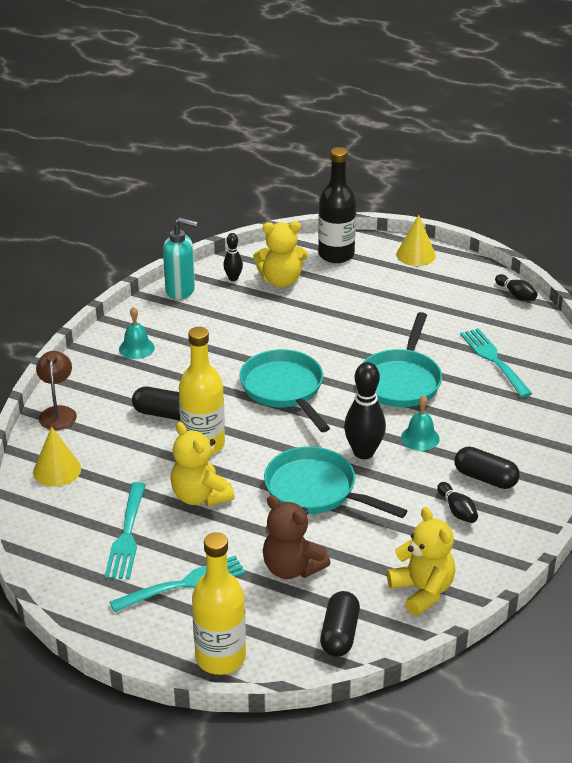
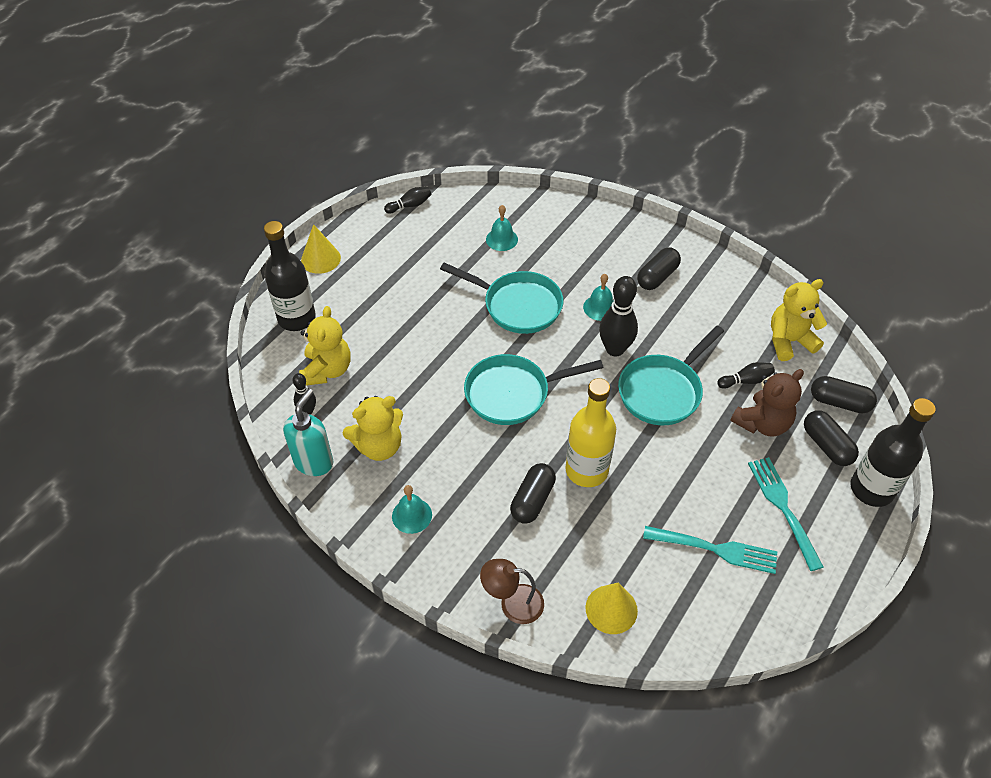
camera: 80 degrees left, 15 degrees up
(200, 496) = (663, 481): yellow teddy bear -> yellow teddy bear (379, 446)
(220, 657) = (871, 489): yellow bottle -> black bottle
(273, 621) = (826, 445): none -> black capsule
(457, 510) = (695, 302): black bowling pin -> black bowling pin (745, 381)
(494, 360) = (501, 239): turquoise fork -> turquoise bell

